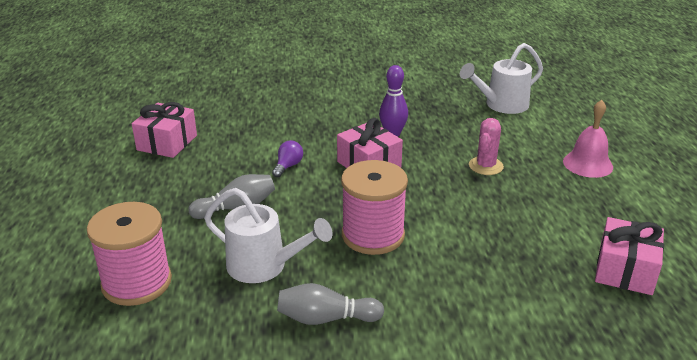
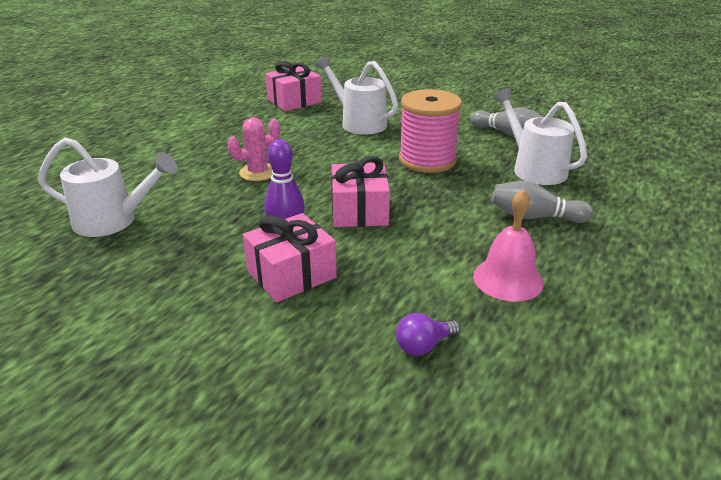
camera: 145 degrees left, 0 degrees up
(137, 282) = (651, 190): pink spool -> none
(167, 143) = (599, 340): pink gift -> pink gift (291, 274)
(288, 166) = (447, 240): purple light bulb -> purple light bulb (423, 346)
(502, 262) = (358, 123): none -> white watering can
(587, 164) = (179, 147): pink bell -> pink bell (508, 279)

